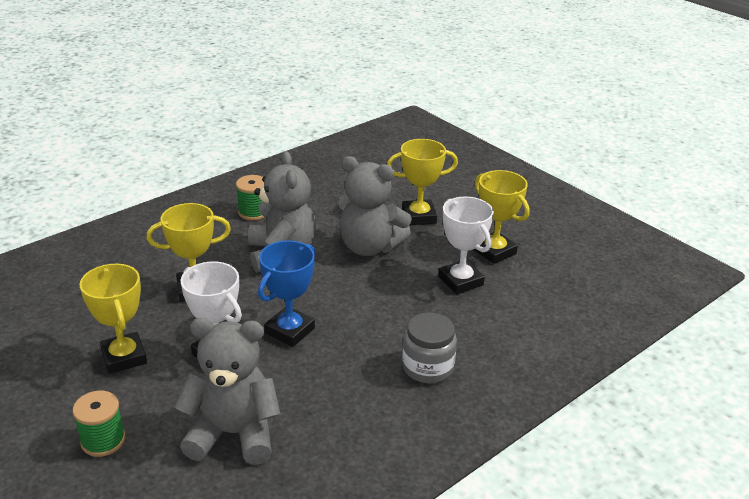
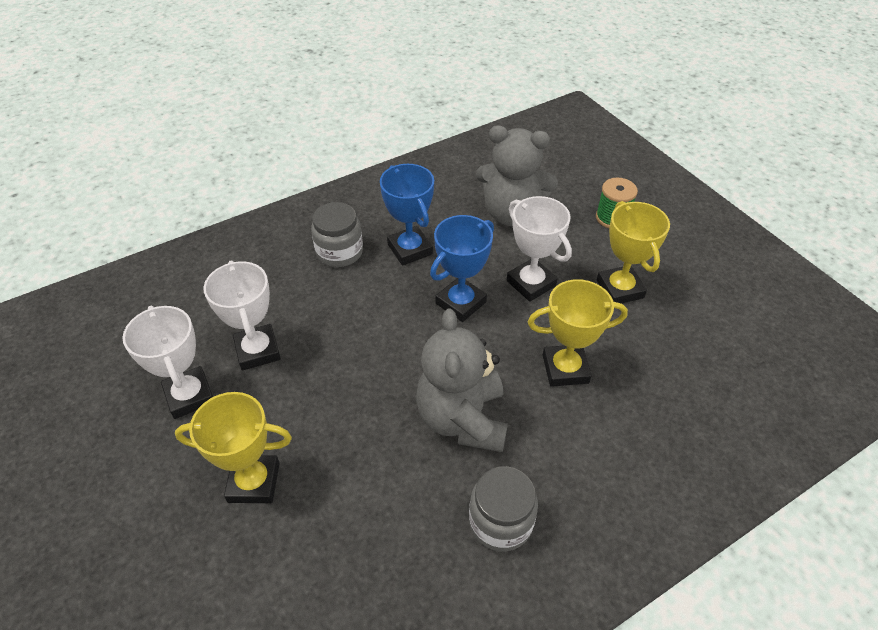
camera: 170 degrees left, 15 degrees up
(253, 212) = (500, 522): green spool -> grey jar
(351, 377) = (410, 249): none -> blue trophy
(369, 247) = (346, 421): grey teddy bear -> none
(494, 251) = (189, 396): yellow trophy -> white trophy

